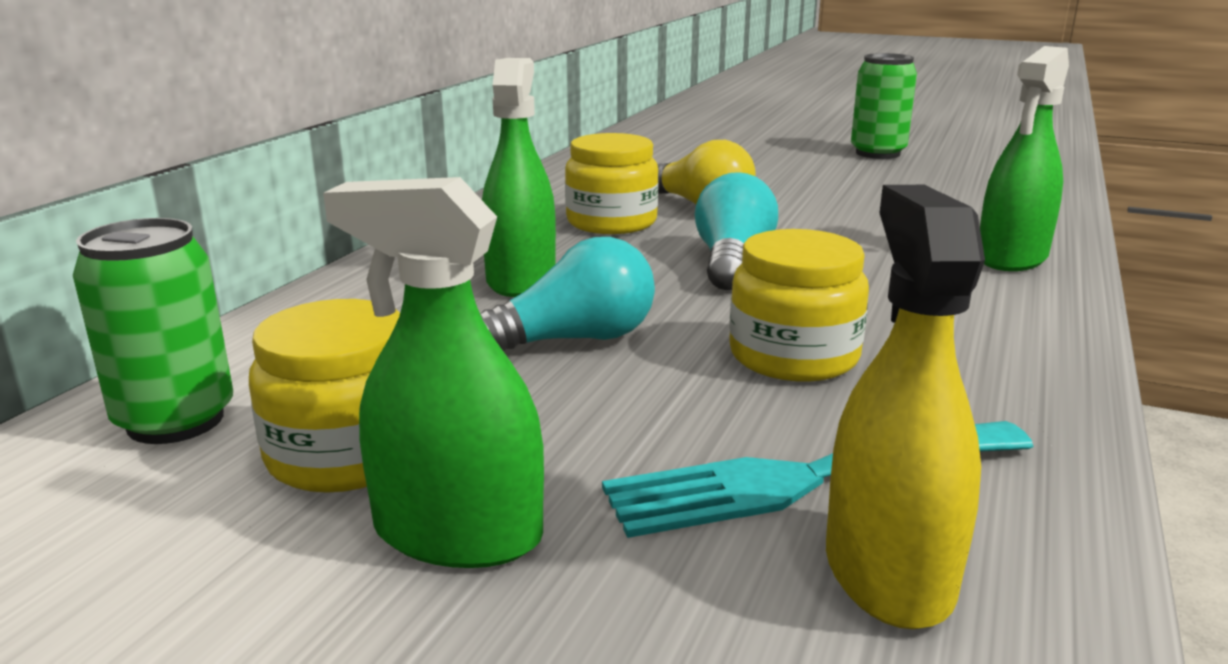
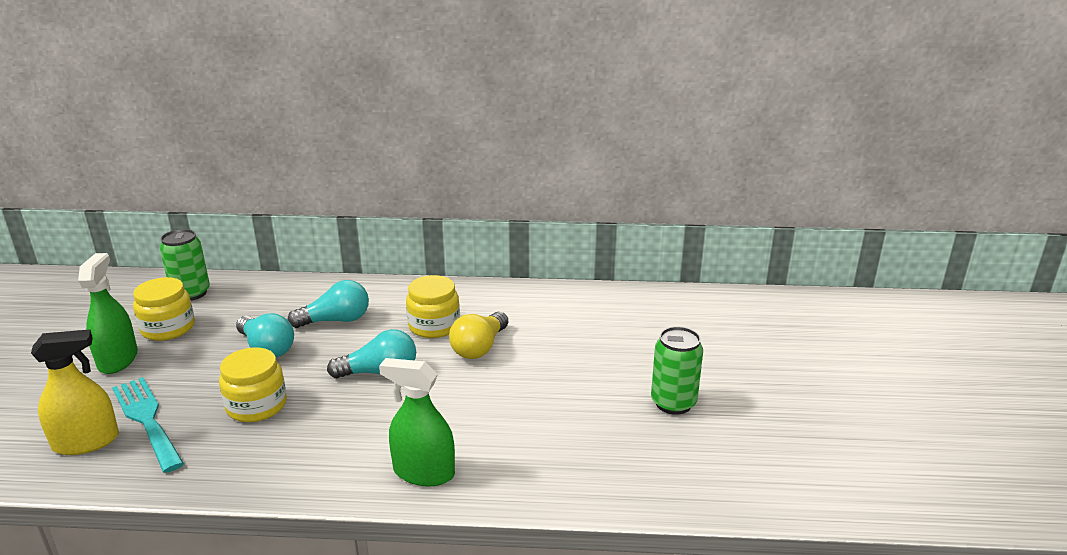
camera: 70 degrees right, 5 degrees up
(521, 279) = (336, 320): green spray bottle -> turquoise light bulb

